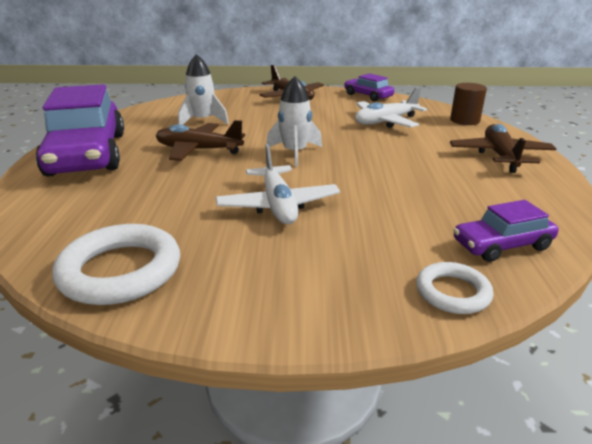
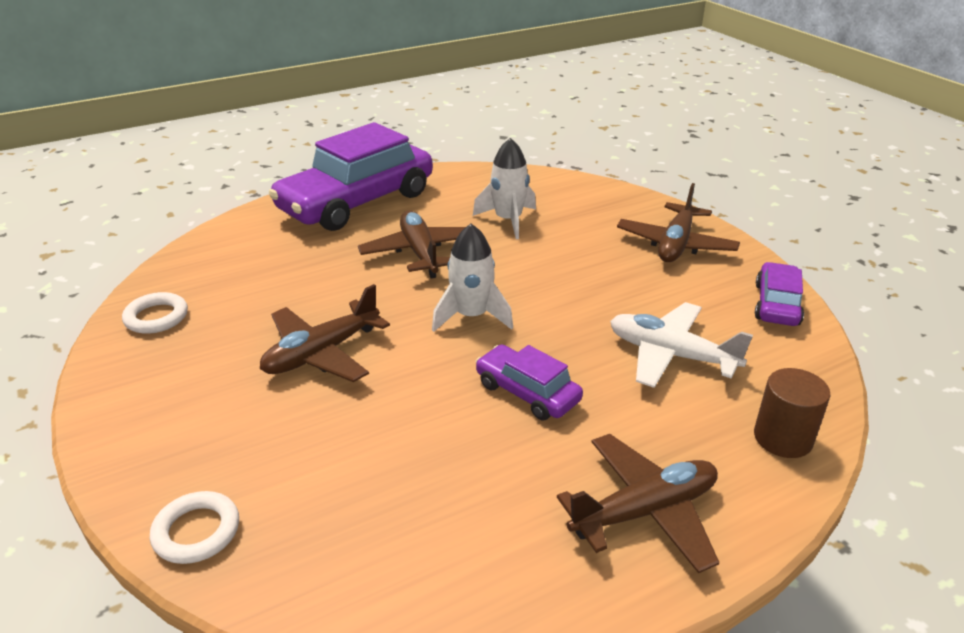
camera: 60 degrees right, 5 degrees up
(120, 271) = (156, 317): white ring -> white ring, size x0.58
(278, 205) = (322, 353): white plane -> brown plane
(501, 245) = (325, 558): purple car -> purple car (527, 392)

